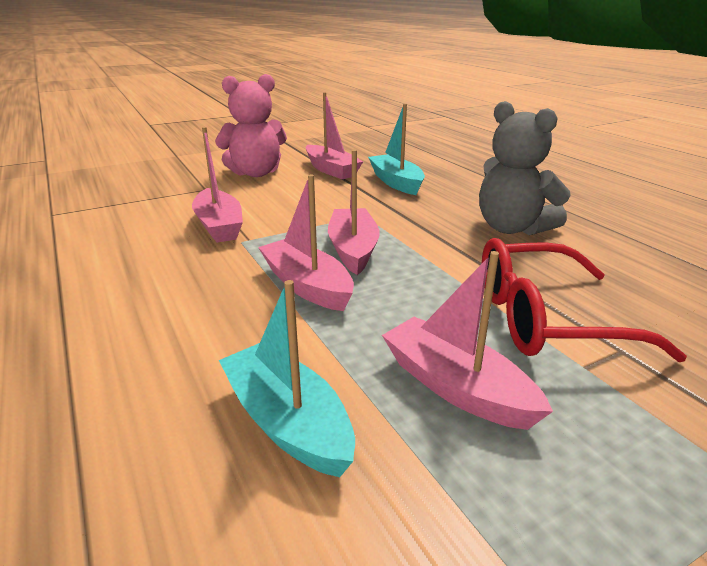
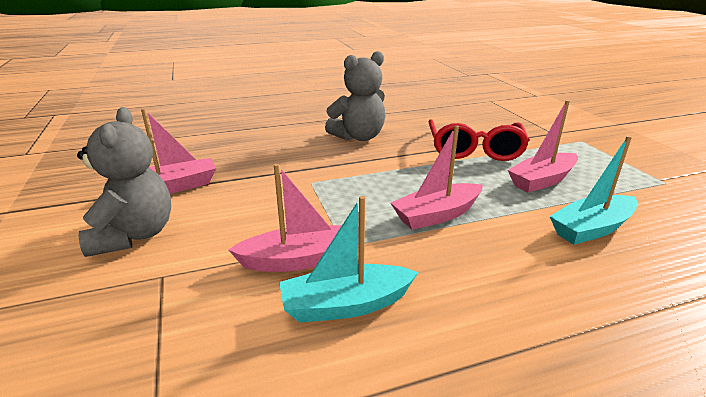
camera: 80 degrees left, 0 degrees up
(256, 173) = (134, 235): pink teddy bear -> grey teddy bear
(353, 249) = (378, 192): pink boat -> none
(396, 182) = (240, 161): turquoise boat -> turquoise boat (346, 305)

